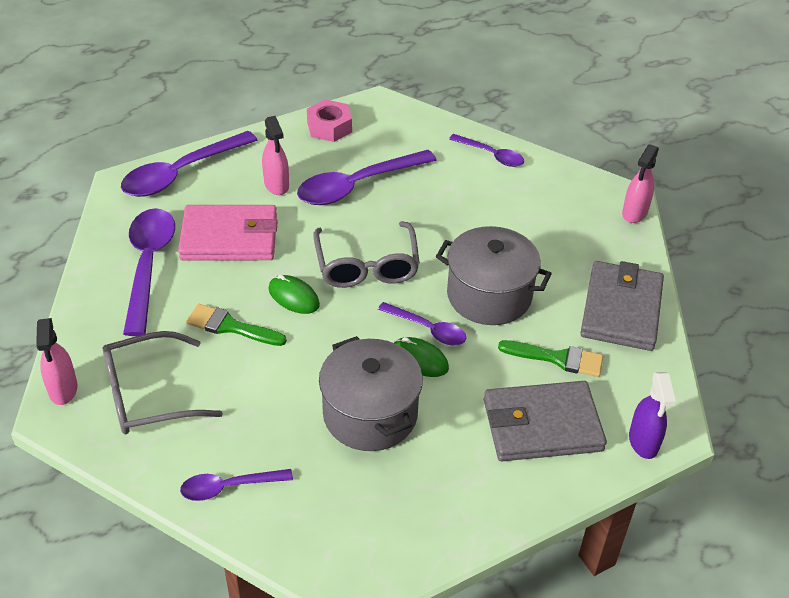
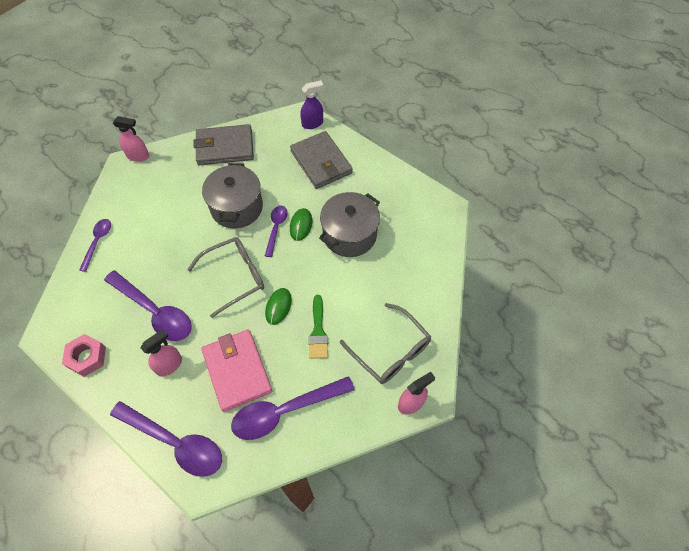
camera: 110 degrees left, 15 degrees up
(229, 487) = (427, 280): purple spoon -> none
(558, 358) = (273, 166): green brush -> none

